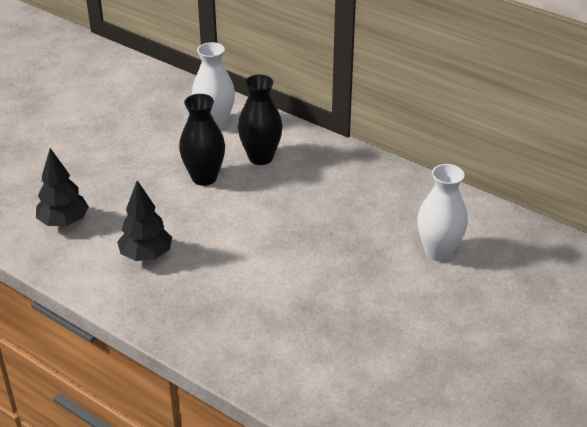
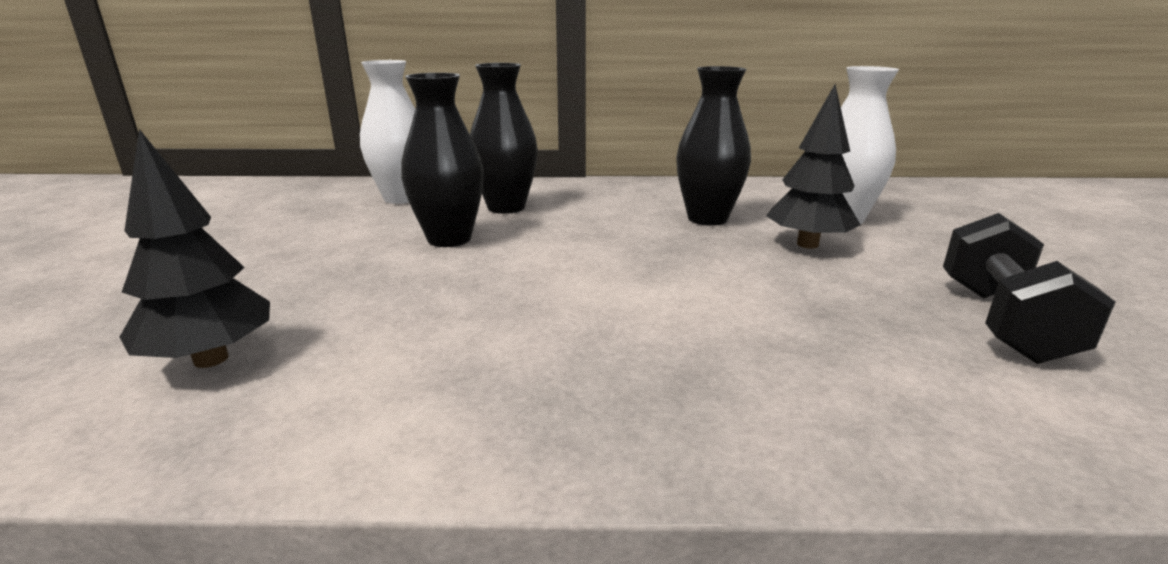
camera: 35 degrees left, 15 degrees down
(146, 255) = (460, 346): black tree -> black tree (807, 244)
(357, 217) = (707, 219): none -> black vase
(374, 350) = (1002, 321): none -> black dumbbell

